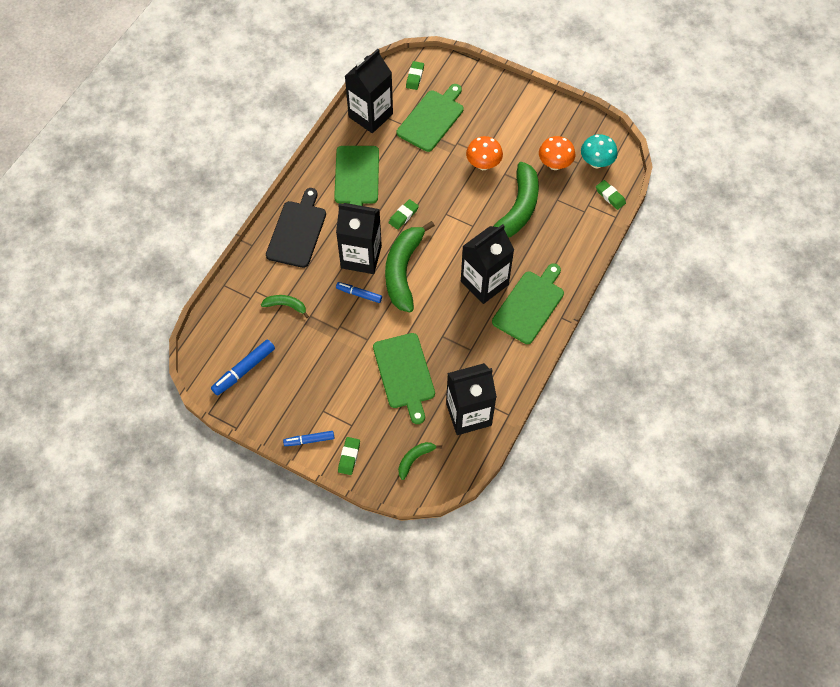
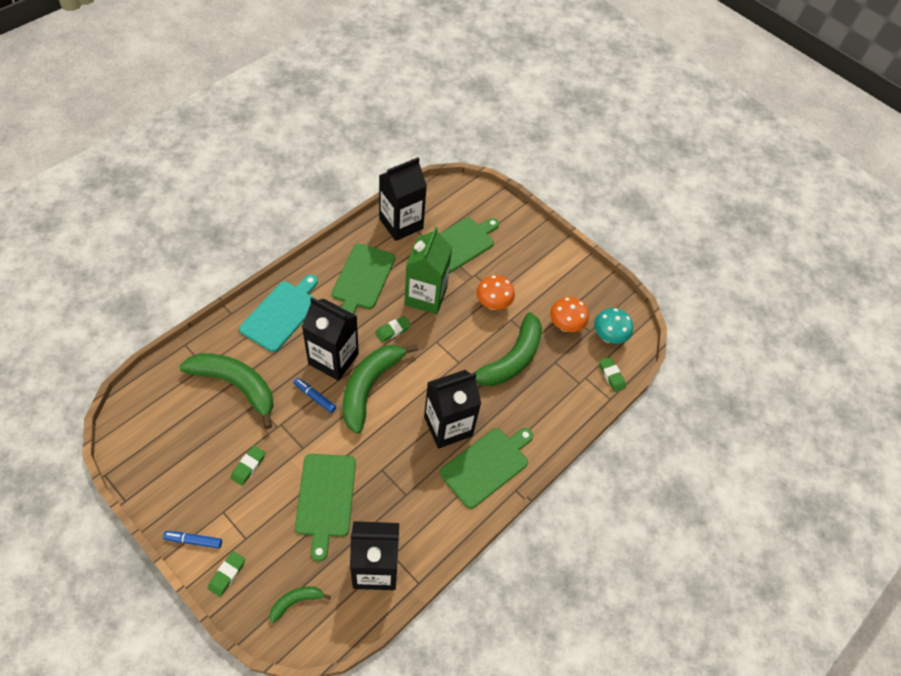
camera: 10 degrees right, 5 degrees down
(244, 370) = (162, 440): blue marker -> none
(286, 305) = (236, 385): green banana -> green banana, size x2.14
(297, 231) = (281, 314): black cutting board -> turquoise cutting board
(415, 77) = (458, 201): green eraser -> green eraser (248, 466)
(420, 176) = (425, 296): none -> green carton

